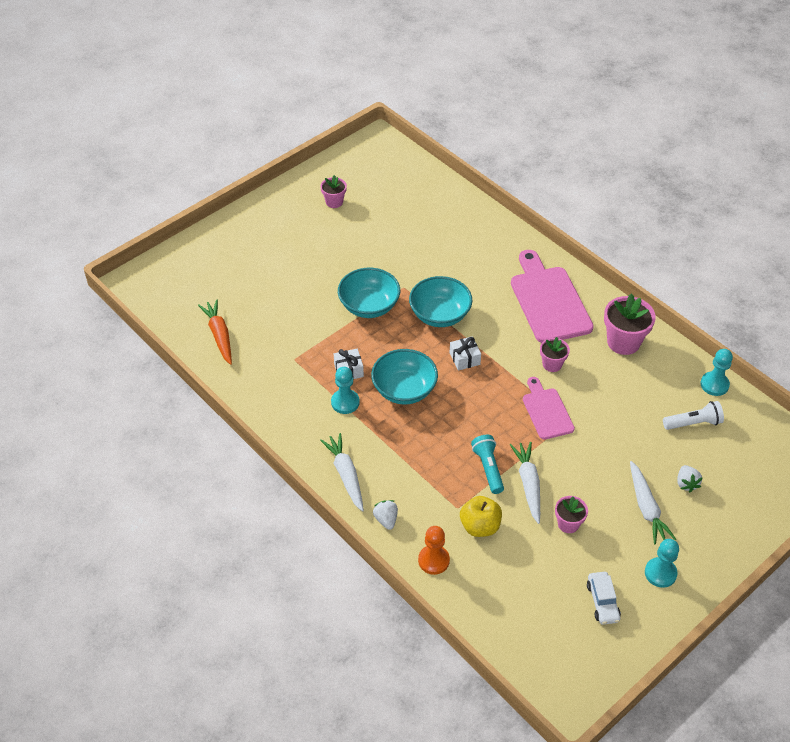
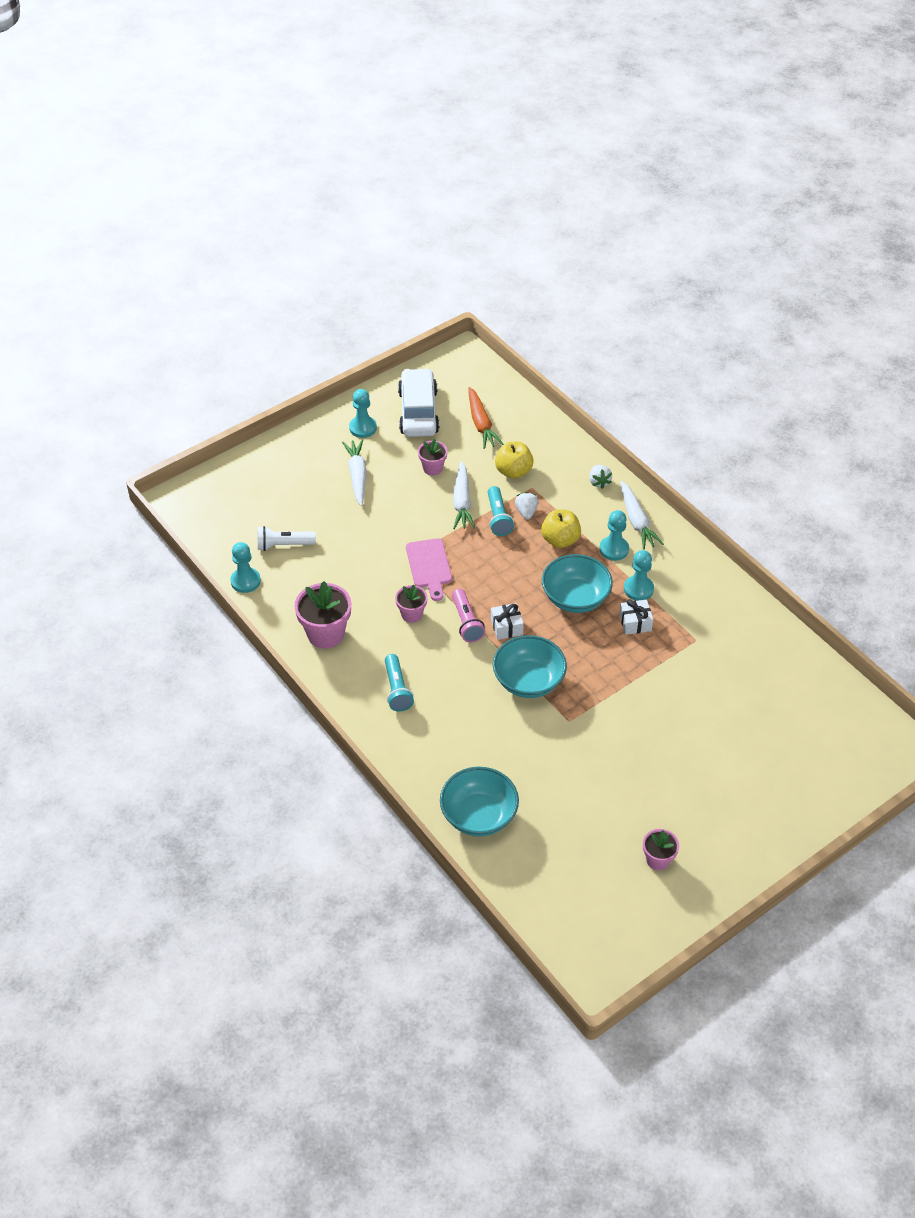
camera: 175 degrees left, 0 degrees up
(219, 335) = (785, 673): orange carrot -> orange carrot (481, 424)
(369, 306) = (611, 698): turquoise bowl -> turquoise bowl (478, 815)
(369, 441) = (614, 549): none -> turquoise pawn
(423, 448) = (560, 540): none -> yellow apple
(433, 560) = (558, 449): orange pawn -> none
(501, 360) = (466, 622): none -> pink flashlight
(548, 301) = (397, 689): pink cutting board -> turquoise flashlight
(602, 602) = (418, 412): white car -> white car, size x1.87
(686, 483) = (313, 493): white strawberry -> white strawberry (526, 512)

